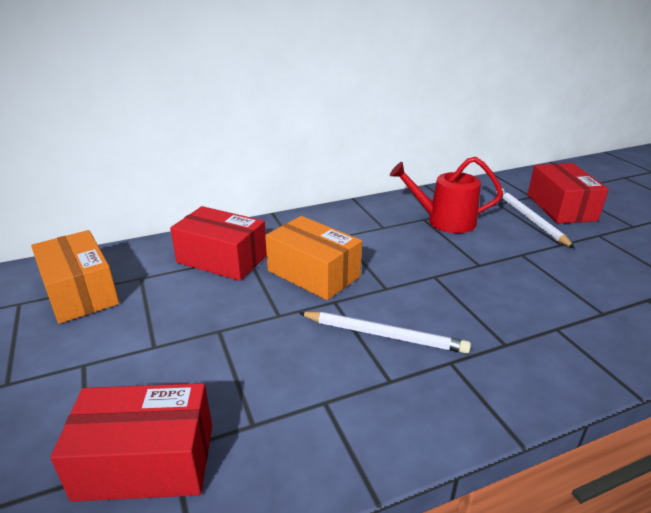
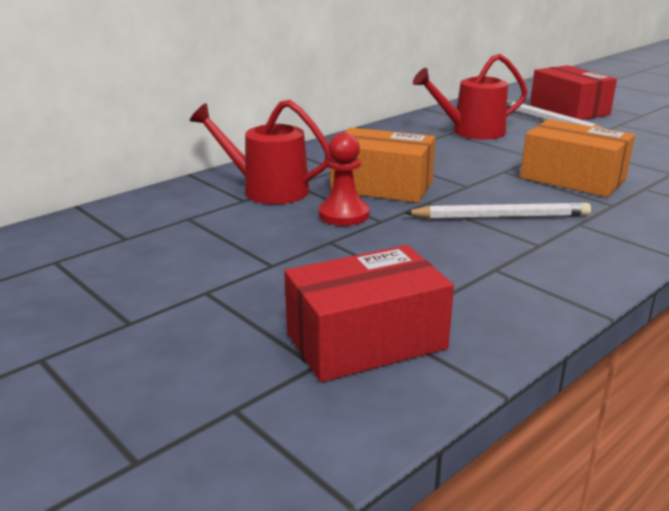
camera: 20 degrees left, 5 degrees down
(80, 292) = (126, 240): orange box -> orange box (572, 178)
(222, 259) = (268, 190): red box -> red watering can
(255, 301) = (343, 215): none -> red pawn

